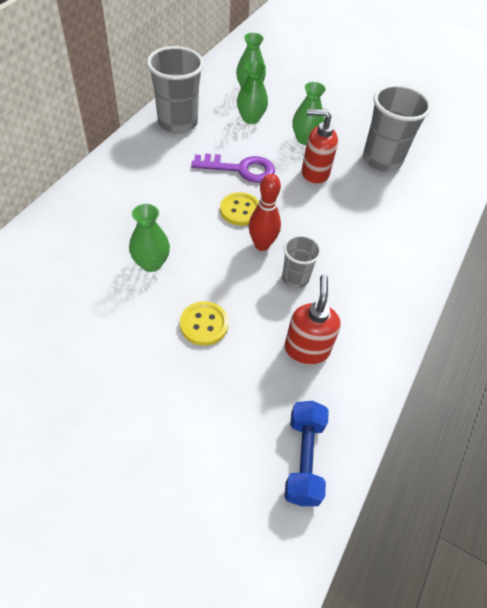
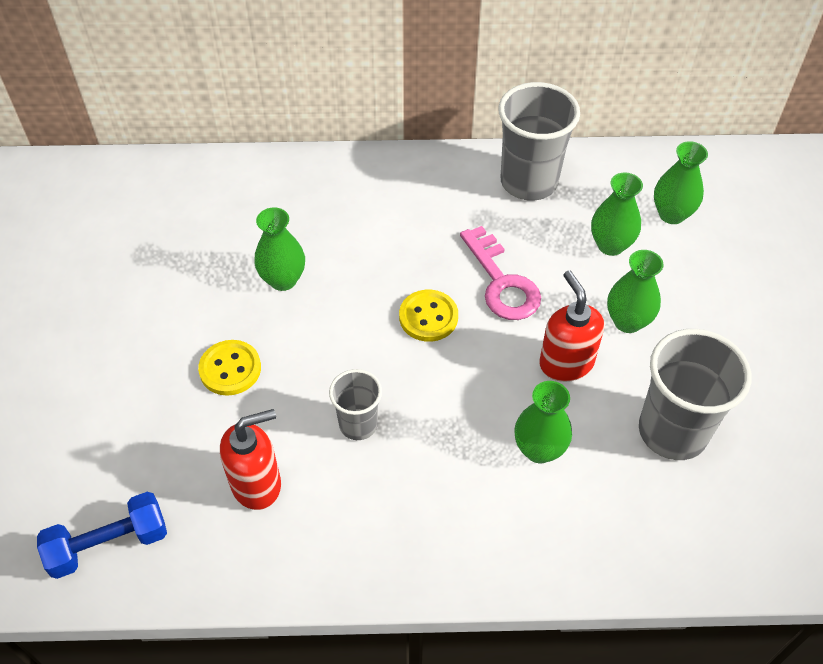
camera: 65 degrees right, 0 degrees up
(240, 169) = (501, 282): purple key -> pink key
(261, 245) = (387, 366): red bowling pin -> none
(362, 211) = (539, 449): none -> green vase

